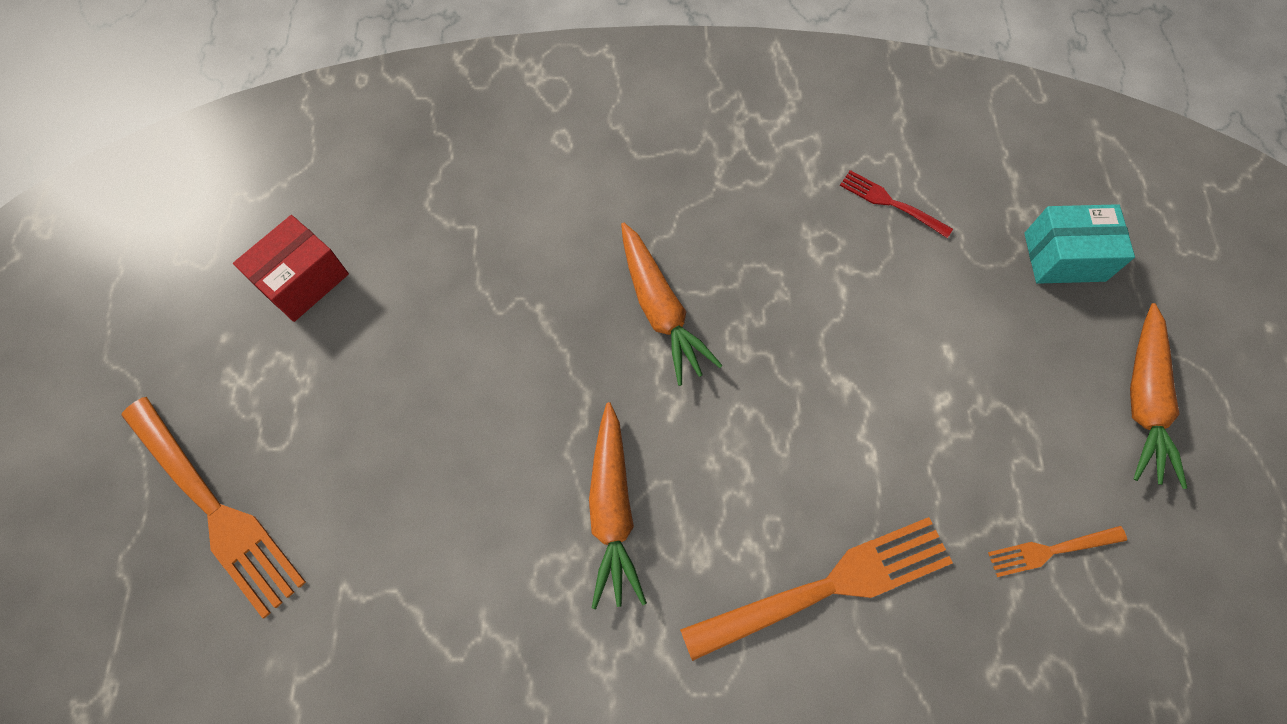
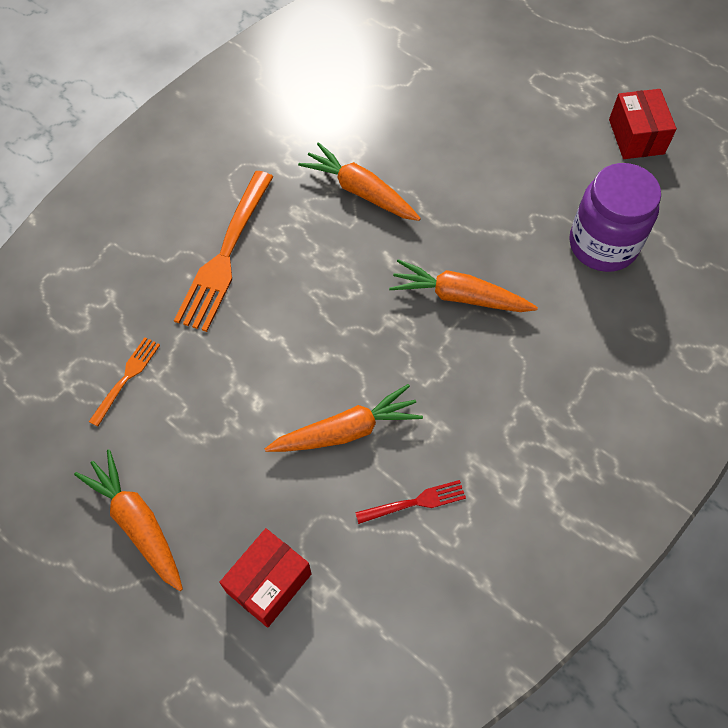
camera: 130 degrees right, 5 degrees down
(214, 508) = (518, 40): orange fork -> none
(486, 226) = (603, 244): none -> purple jar
(888, 301) = (346, 430): none -> orange carrot
(1064, 257) = (269, 583): turquoise box -> red box

